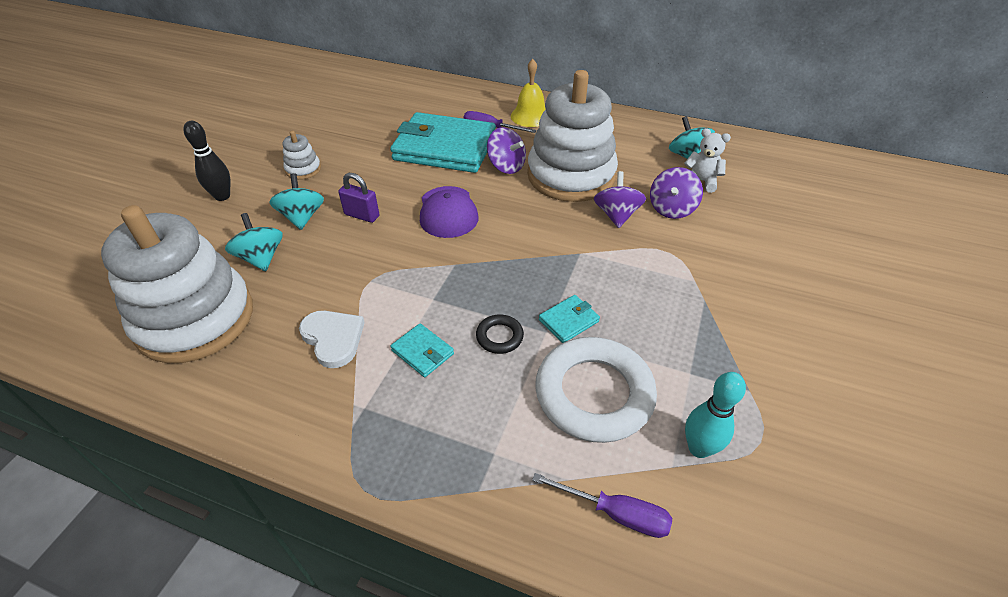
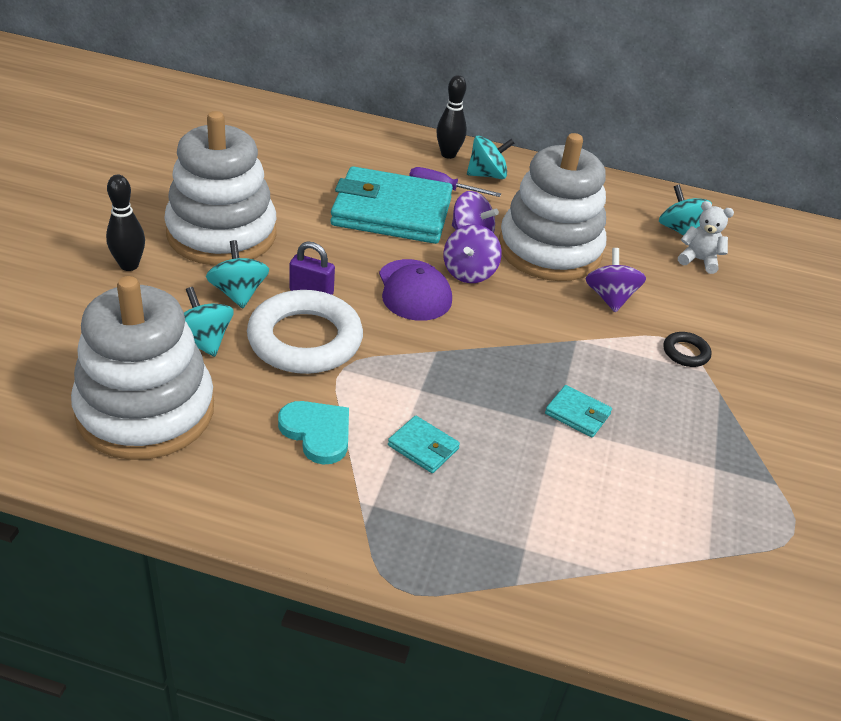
camera: 10 degrees left, 5 degrees down
(303, 169) = (222, 234): white stacking toy -> white stacking toy, size x2.47
(333, 338) = (317, 433): white heart -> turquoise heart
(499, 337) = (505, 430): black ring -> black ring (685, 353)
(502, 101) = (448, 154): none -> black bowling pin
(530, 116) = (487, 175): yellow bell -> turquoise spinning top
(568, 321) = (577, 414): turquoise wallet -> turquoise wallet turned 75 degrees clockwise
(594, 394) = (618, 489): white ring -> white ring (305, 339)
(615, 513) = (659, 602): purple screwdriver -> none
(671, 209) = (670, 291): purple spinning top -> purple spinning top (469, 272)
(699, 448) = (733, 540): turquoise bowling pin -> none

